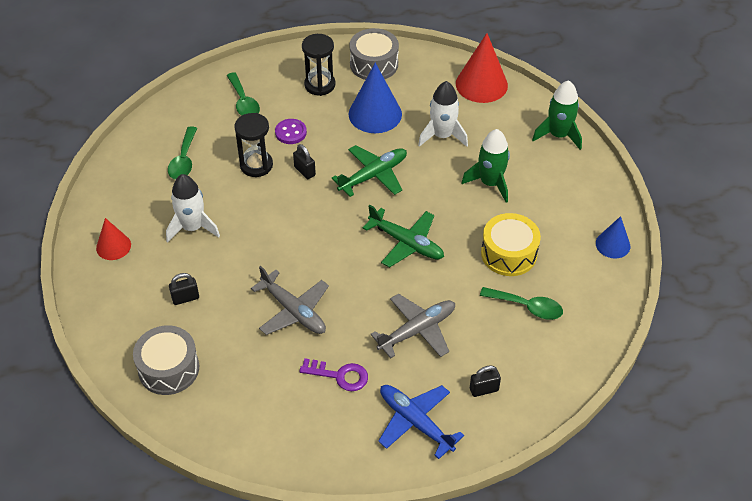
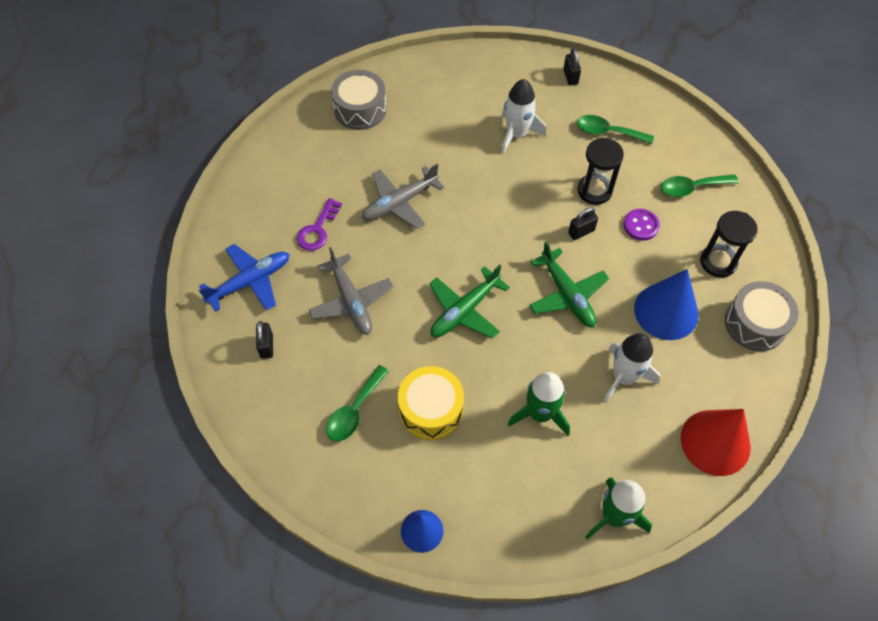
camera: 100 degrees right, 10 degrees up
(113, 246) = (504, 77): red cone -> none
(185, 298) = (433, 124): black padlock -> black padlock (570, 77)

